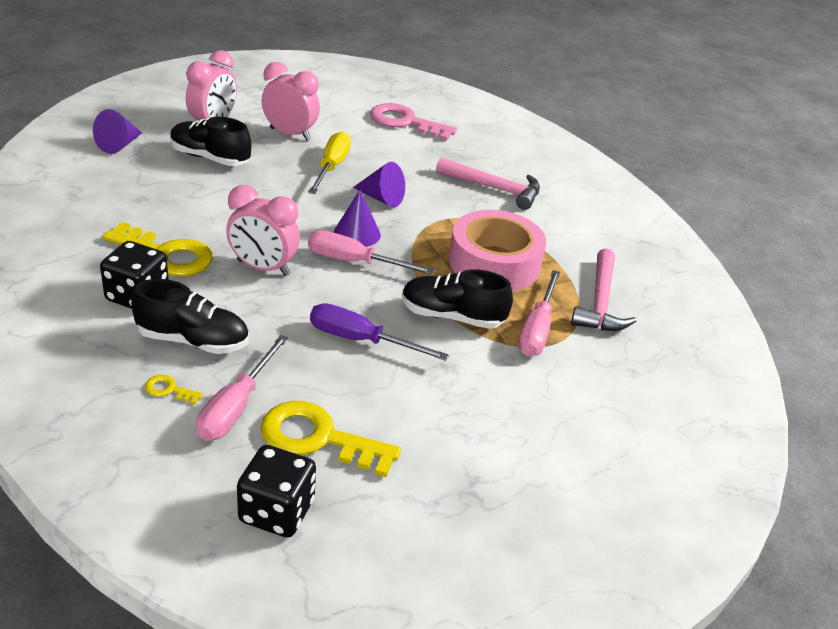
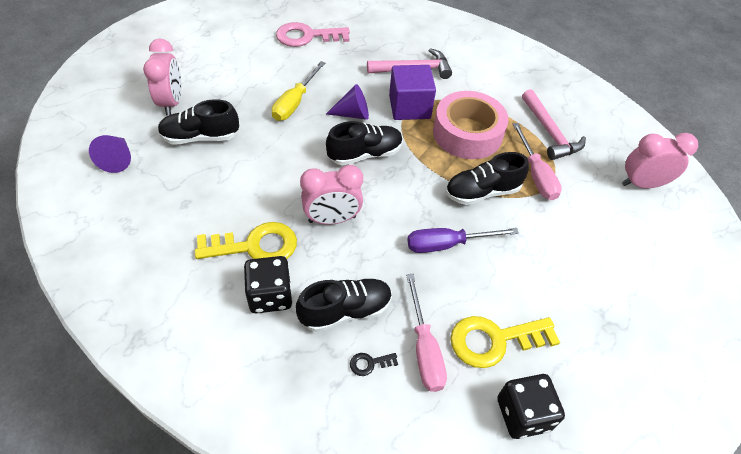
camera: 30 degrees left, 15 degrees up
(169, 390) = (369, 363): yellow key -> black key
(290, 134) = (238, 85): pink clock -> pink clock (642, 184)
(331, 167) = (295, 102): yellow screwdriver -> yellow screwdriver turned 135 degrees counterclockwise
(354, 262) = (385, 180): pink screwdriver -> none
(357, 233) = (365, 154): purple cone -> black shoe
(452, 216) = (409, 107): none -> purple cube

